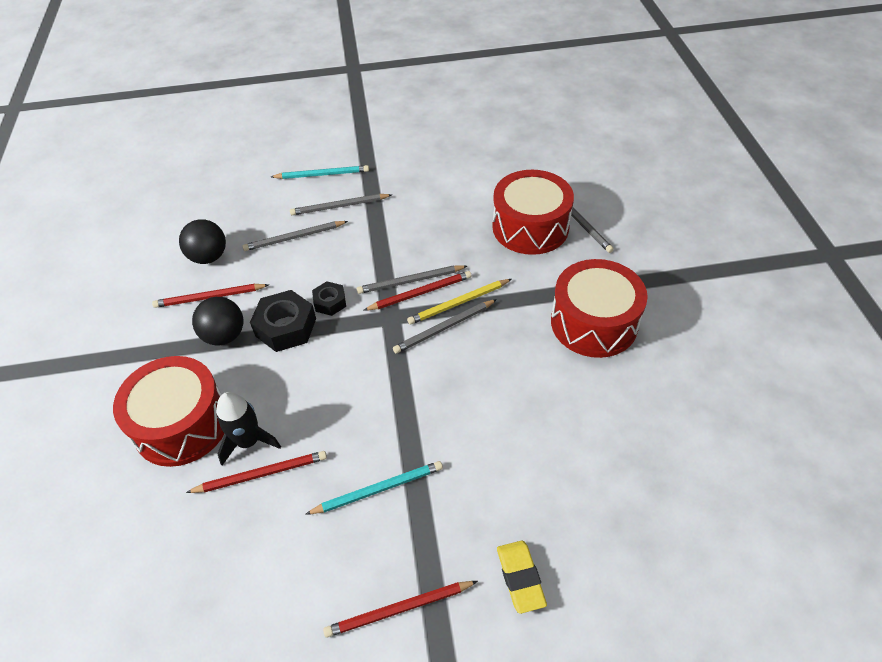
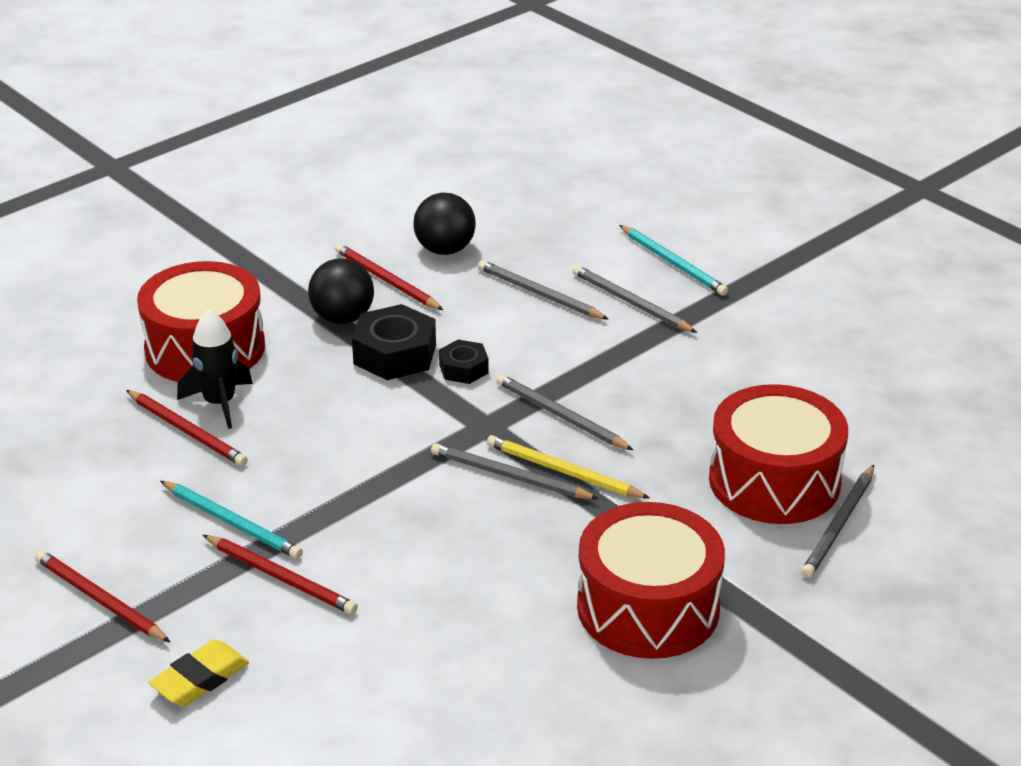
camera: 55 degrees right, 15 degrees down
(420, 293) = (549, 433): red pencil -> red pencil (281, 577)

